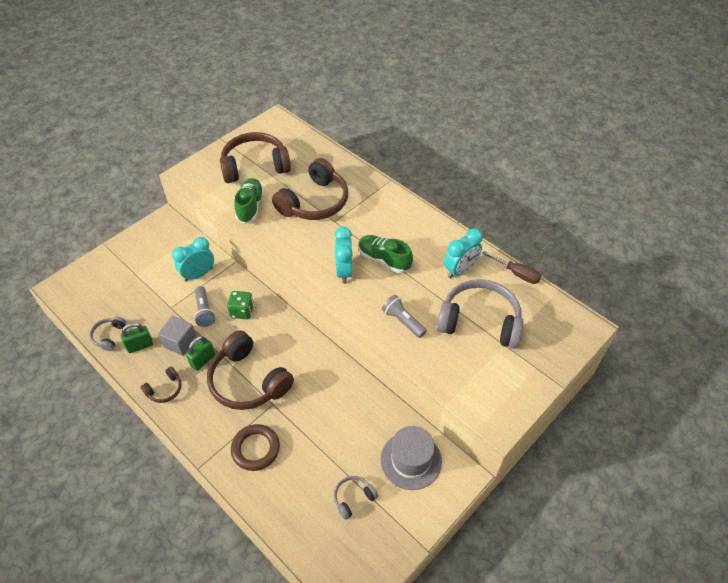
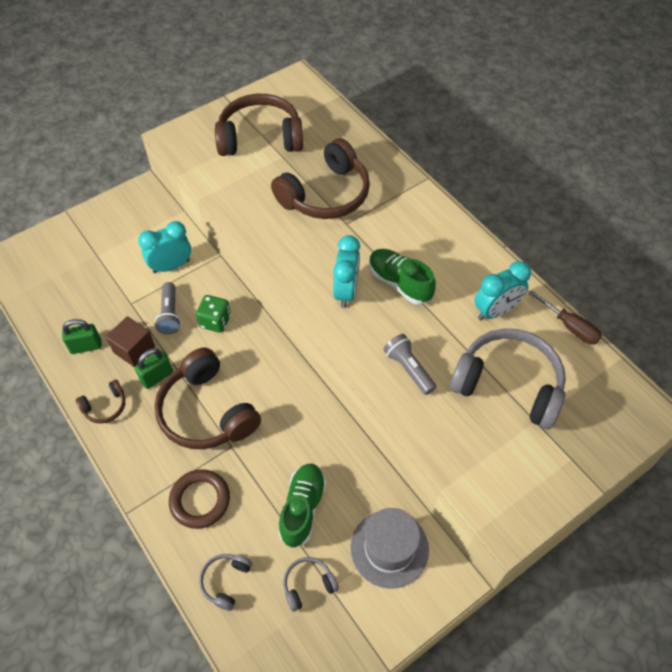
camera: 10 degrees right, 5 degrees up
(109, 336) = (52, 329): grey headphones -> grey headphones (225, 581)
(180, 342) = (134, 349): grey cube -> brown cube
(250, 207) = (244, 190): green shoe -> green shoe (302, 508)

